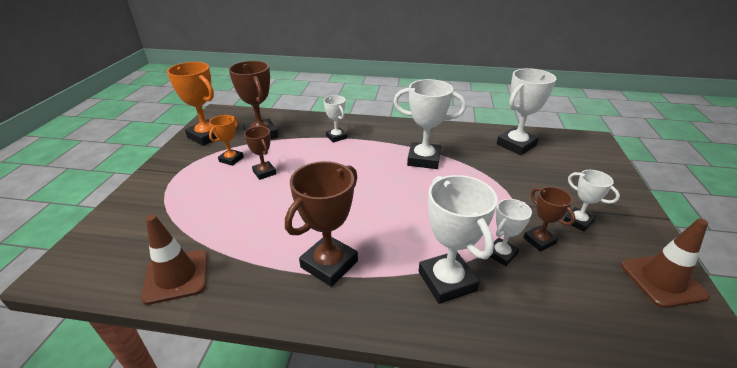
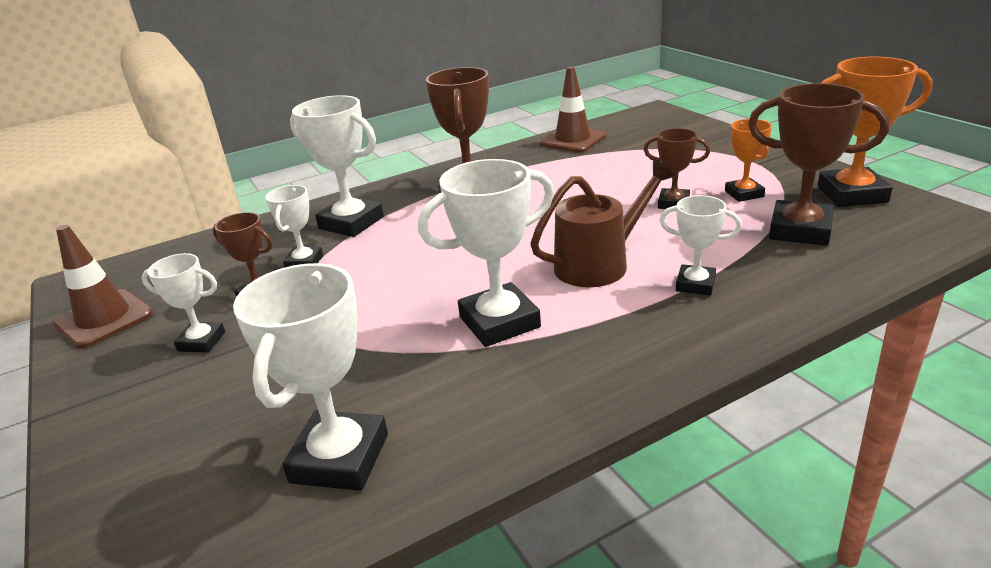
camera: 145 degrees right, 5 degrees down
(352, 162) = (599, 264): none -> brown watering can

